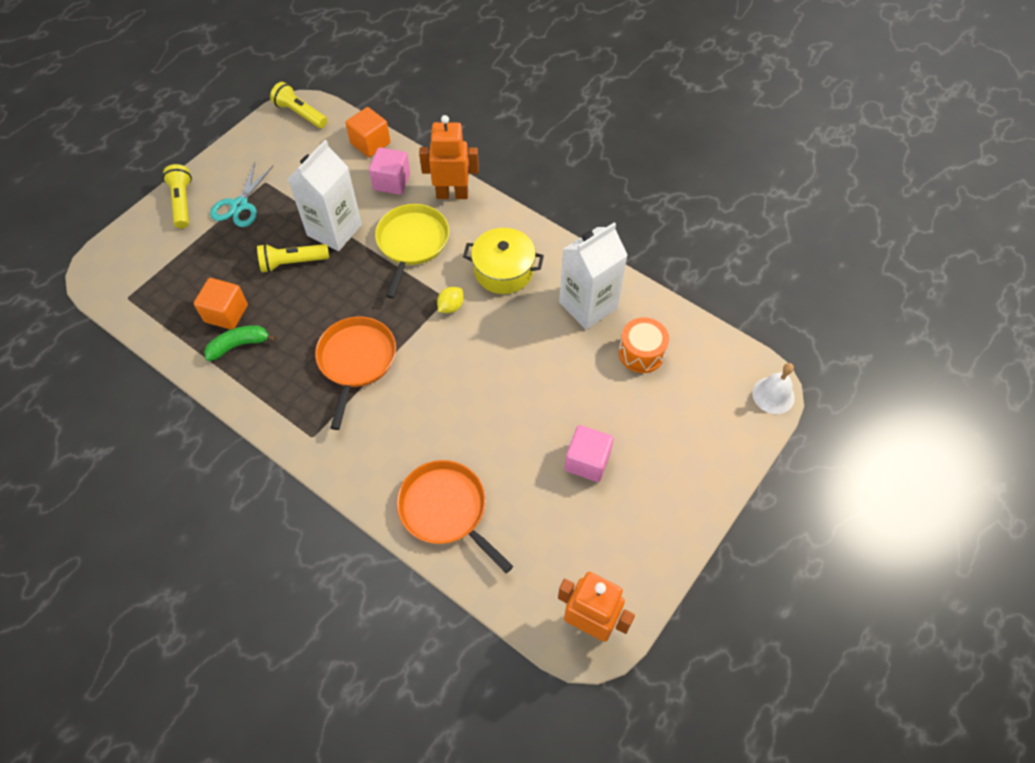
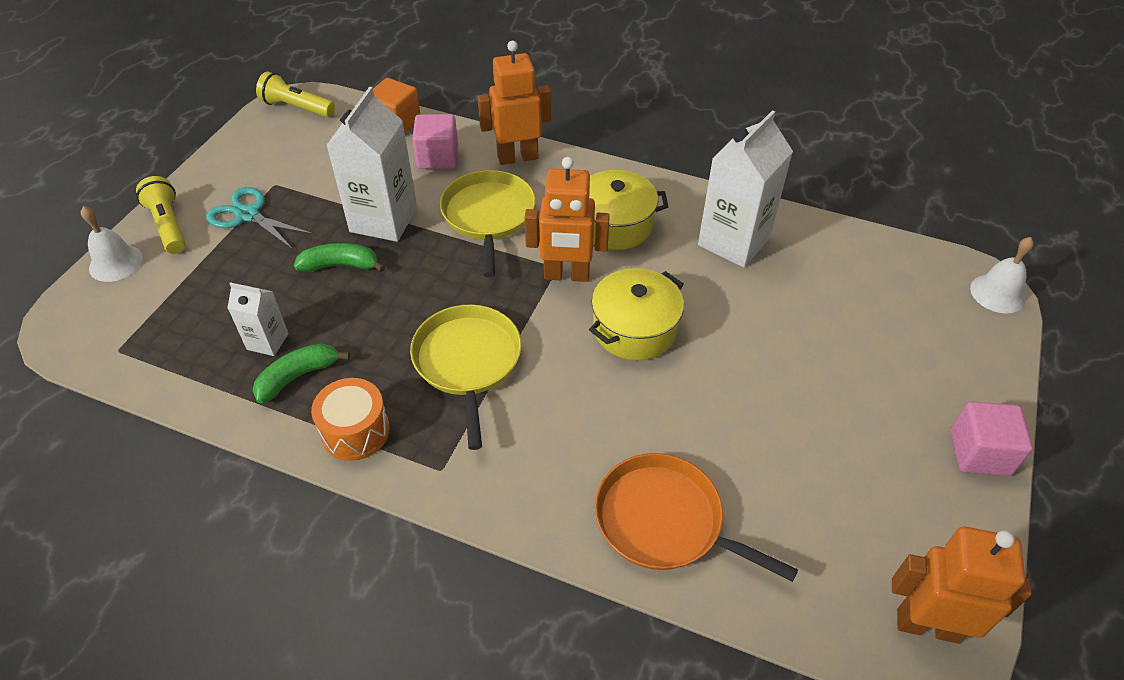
camera: 15 degrees left, 10 degrees down
(140, 227) = (116, 263): none -> white bell
(226, 313) = (267, 341): orange cube -> white carton
(239, 205) = (248, 215): turquoise scissors -> turquoise scissors turned 120 degrees clockwise
(292, 263) = (340, 265): yellow flashlight -> green banana
(356, 361) = (467, 362): orange pan -> yellow pan
(451, 306) = (566, 275): yellow lemon -> orange robot
(483, 361) = (634, 328): none -> yellow pot
(587, 461) = (820, 416): pink cube -> pink cube (979, 453)
(641, 353) = (822, 280): orange drum -> orange drum (355, 431)

